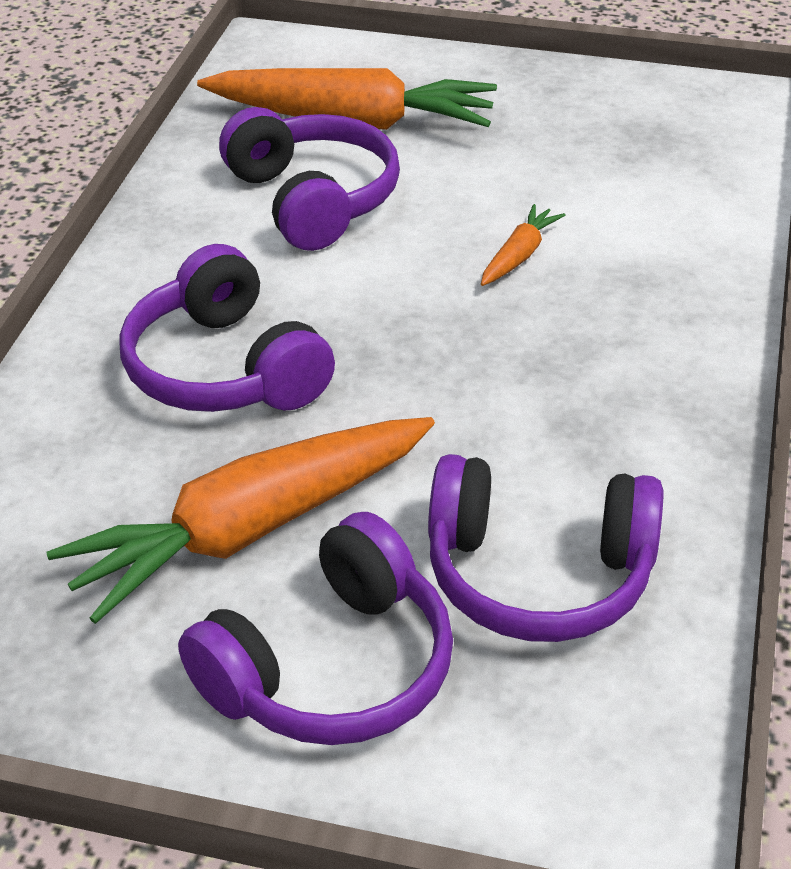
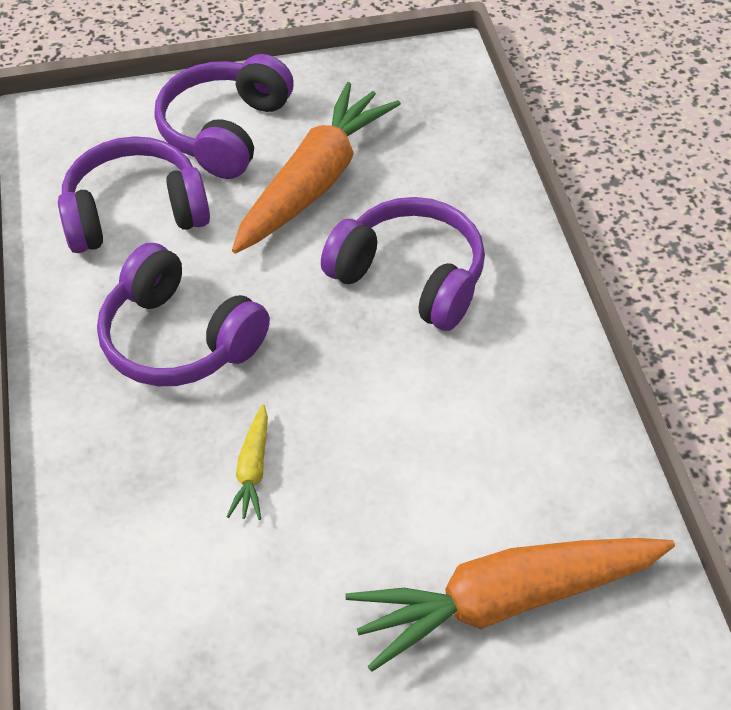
camera: 155 degrees right, 10 degrees up
(312, 200) = (466, 468): purple headphones -> purple headphones (180, 338)
(519, 255) = (253, 469): orange carrot -> yellow carrot

